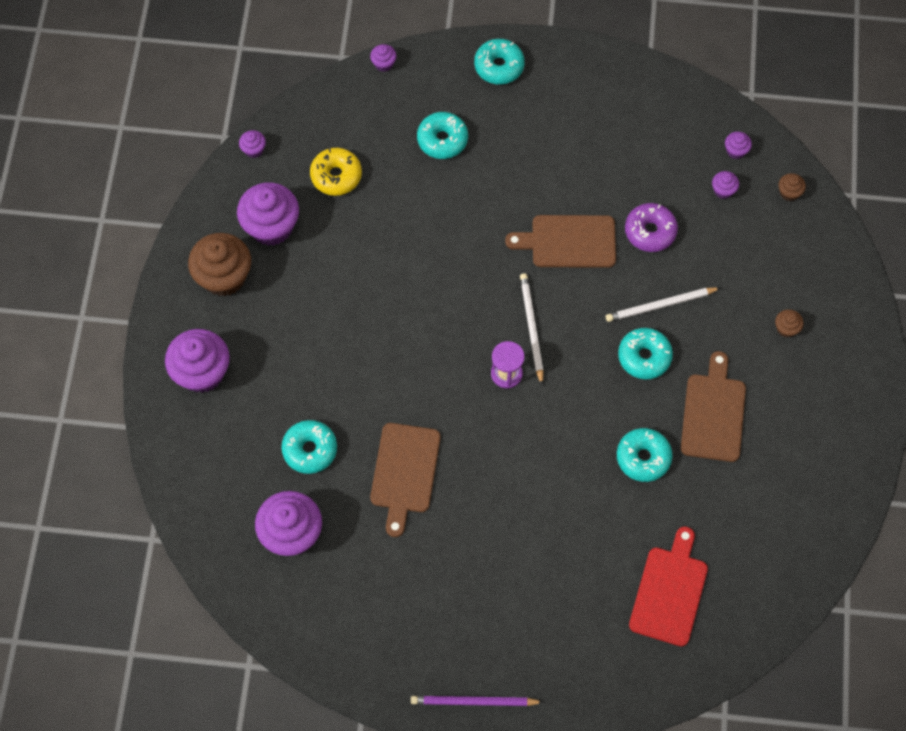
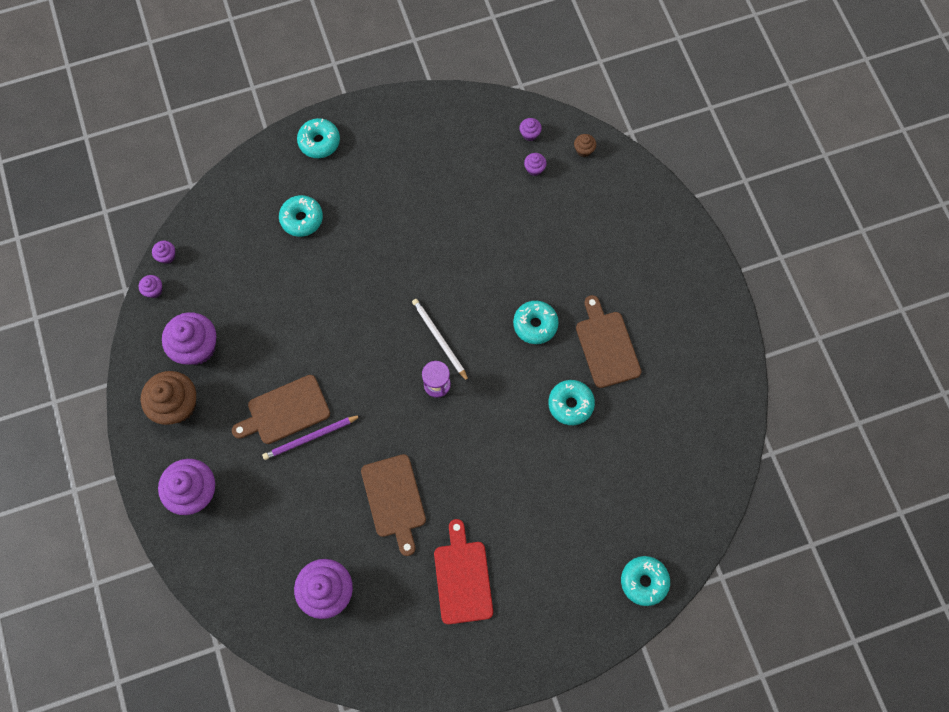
camera: 25 degrees left, 5 degrees up
(310, 450) = (311, 515): turquoise donut -> turquoise donut (644, 581)
(336, 176) = (231, 283): yellow donut -> none
(383, 64) = (227, 177): purple cupcake -> purple cupcake (167, 256)
(473, 702) = (531, 658): purple pencil -> purple pencil (310, 438)
(568, 241) = (437, 258): brown cutting board -> brown cutting board (285, 411)
(650, 231) = (494, 224): purple donut -> none
(660, 305) = (529, 279): white pencil -> none
(669, 592) = (638, 500): red cutting board -> red cutting board (463, 578)
(786, 328) = (629, 256): brown cupcake -> none

